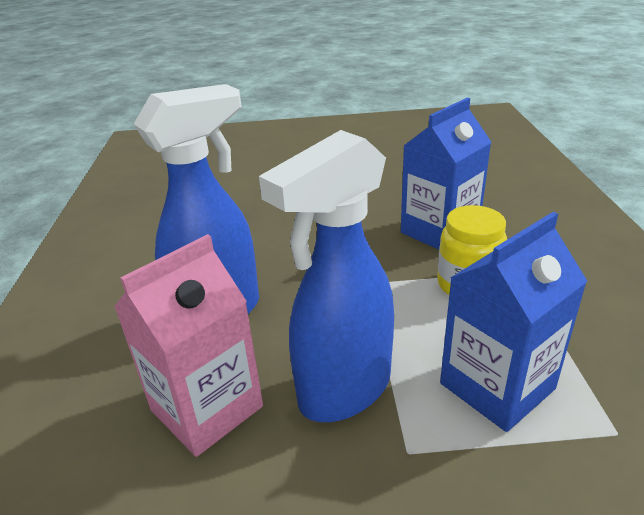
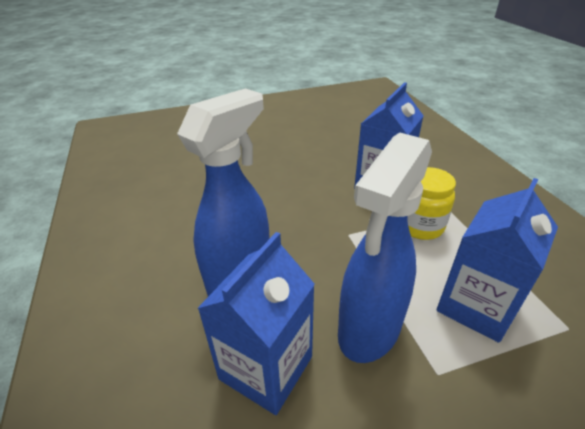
camera: 15 degrees left, 5 degrees up
(207, 408) = (266, 367): pink carton -> blue carton

